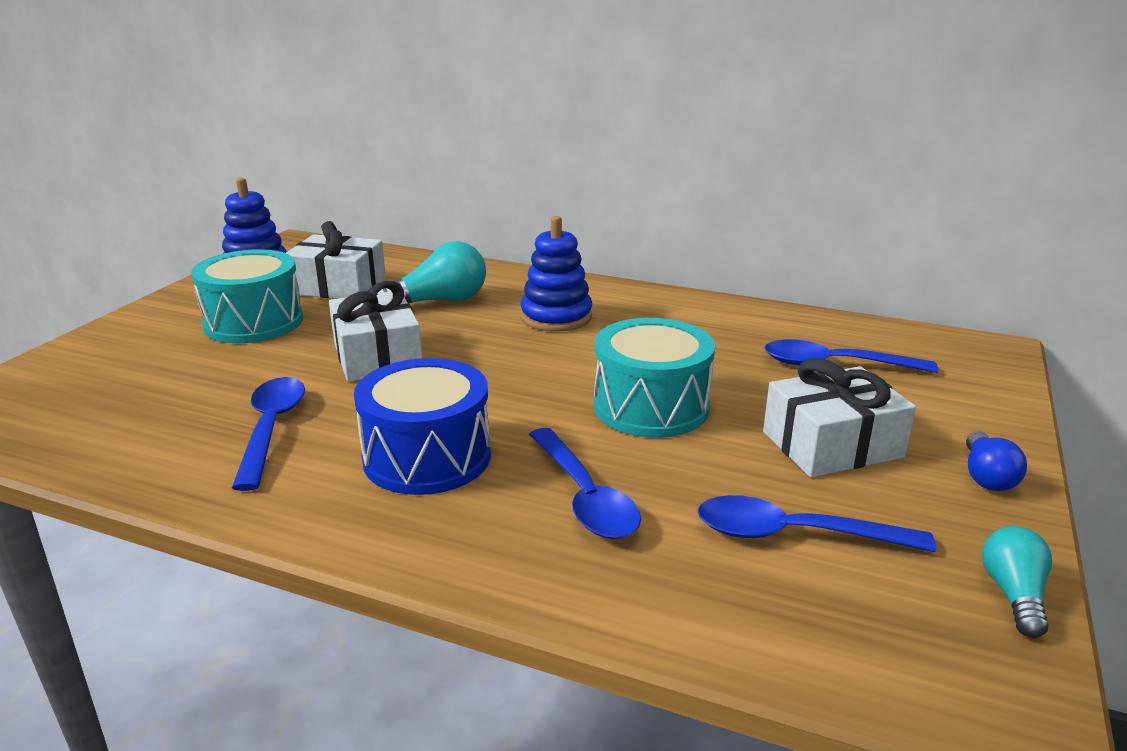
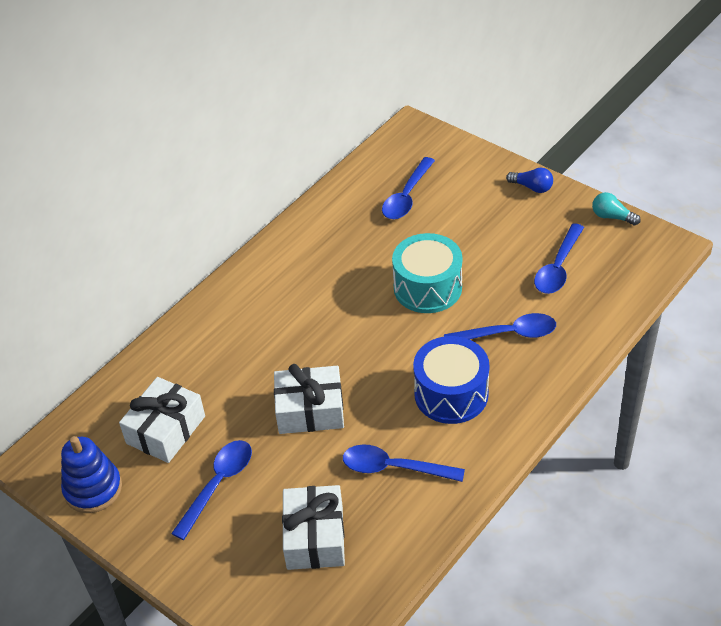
camera: 70 degrees left, 20 degrees up
(254, 322) = (218, 485): turquoise drum -> blue spoon
(440, 301) = (228, 367): turquoise light bulb -> none
(556, 317) = (286, 306): blue stacking toy -> none
(832, 445) = (489, 228): white gift -> white gift (315, 537)

